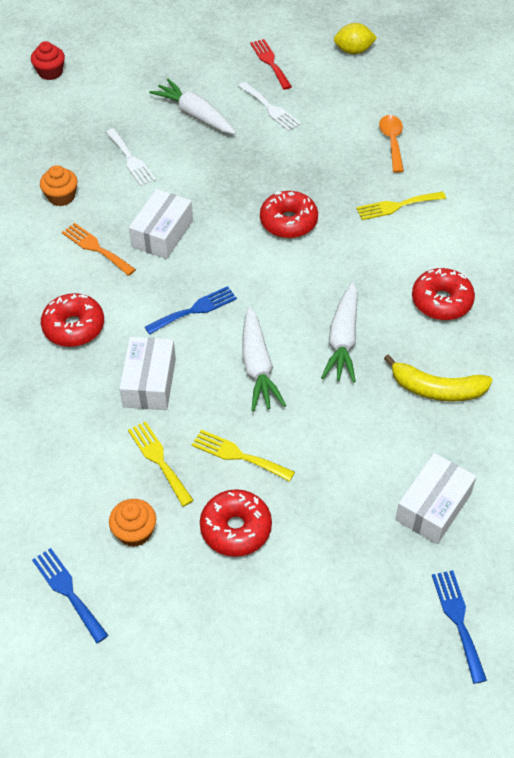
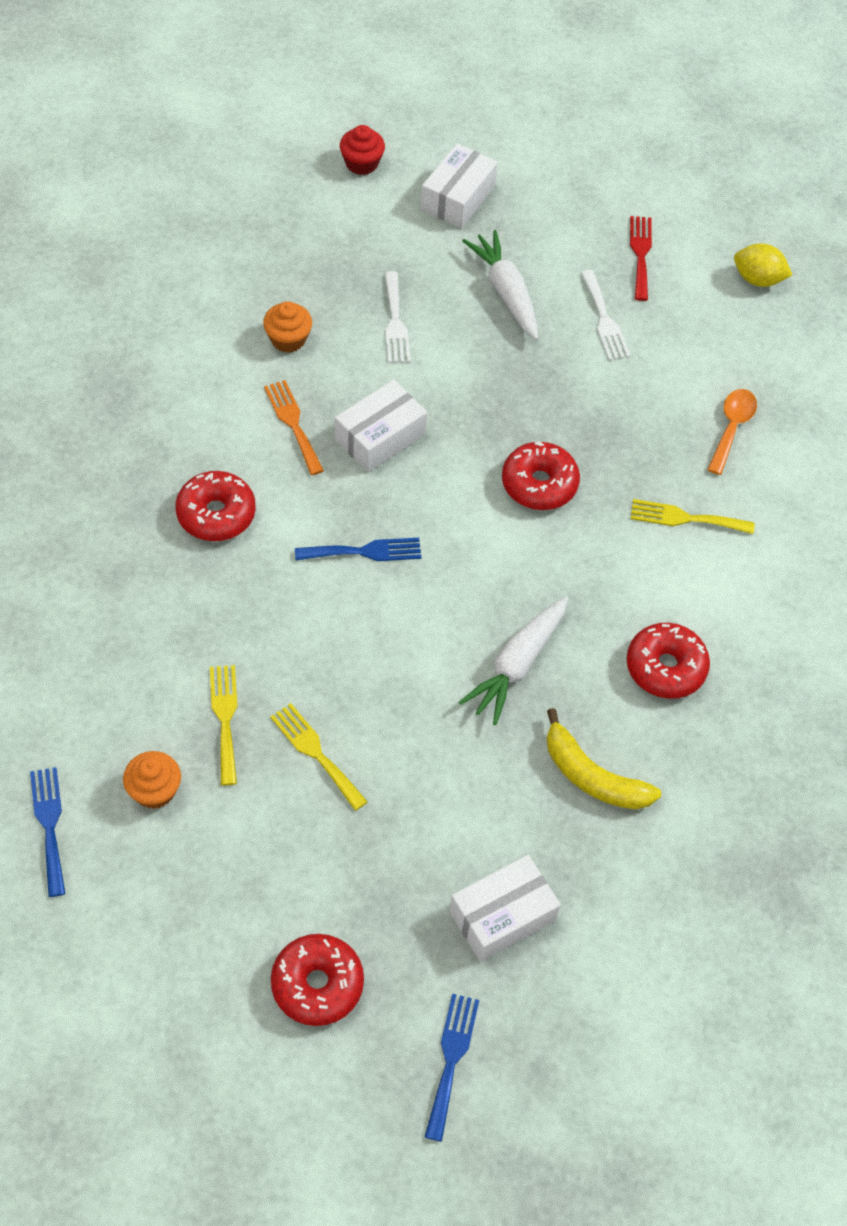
camera: 20 degrees right, 5 degrees up
(149, 382) = (264, 620): white box -> white box (457, 198)
(236, 529) = (265, 838): red donut -> red donut (317, 984)
(257, 366) = (398, 654): white carrot -> none

